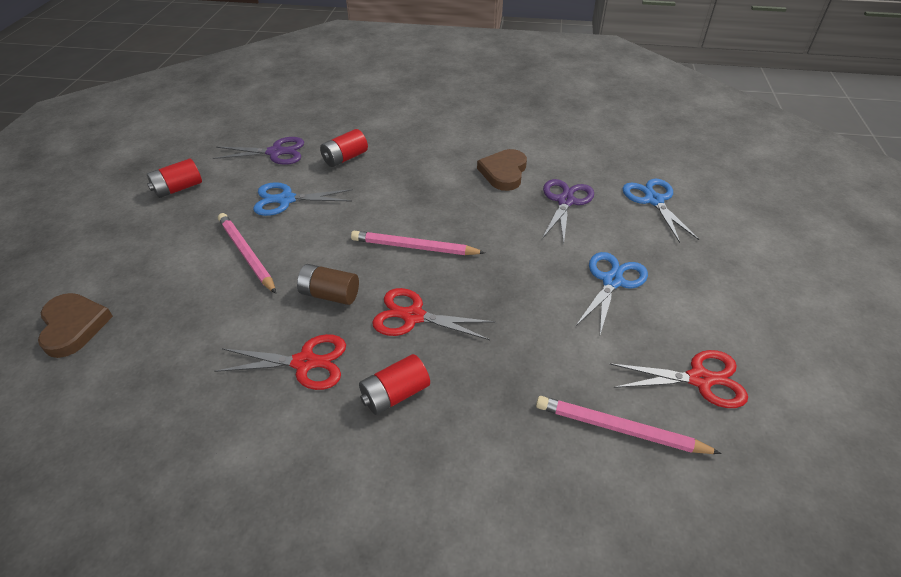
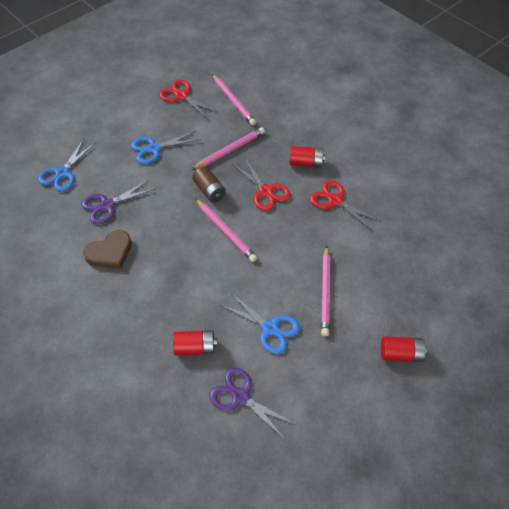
camera: 140 degrees left, 10 degrees up
(73, 326) = (449, 300): brown heart -> none
(178, 188) = (341, 401): red battery -> red battery (400, 354)
(330, 294) = (297, 230): brown battery -> brown battery (209, 191)
(521, 341) = (230, 150): none -> pink pencil

